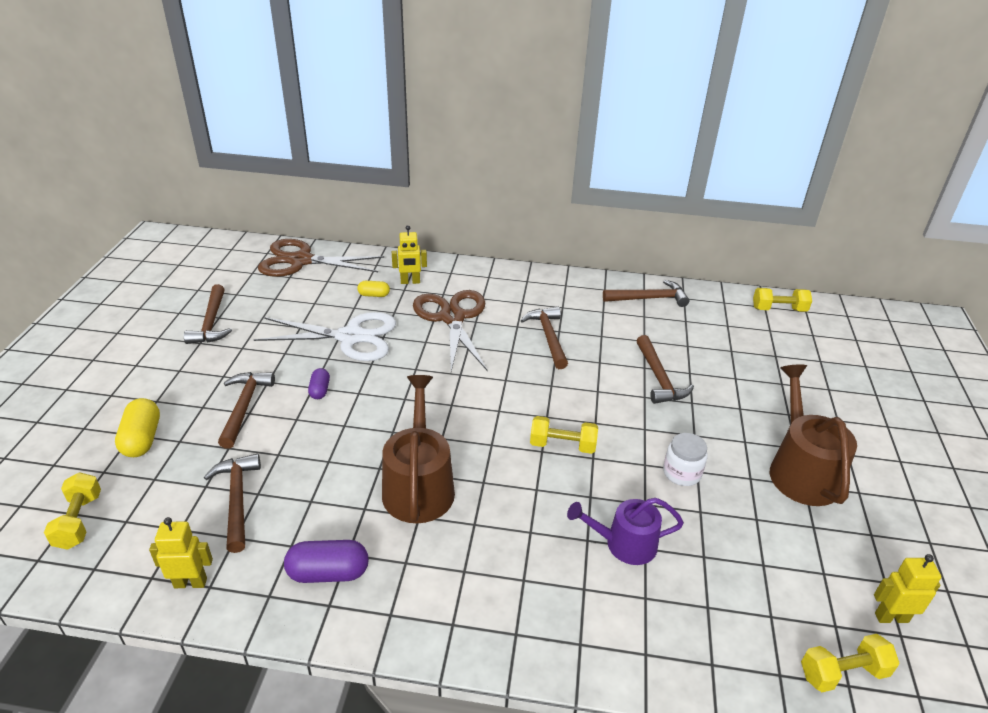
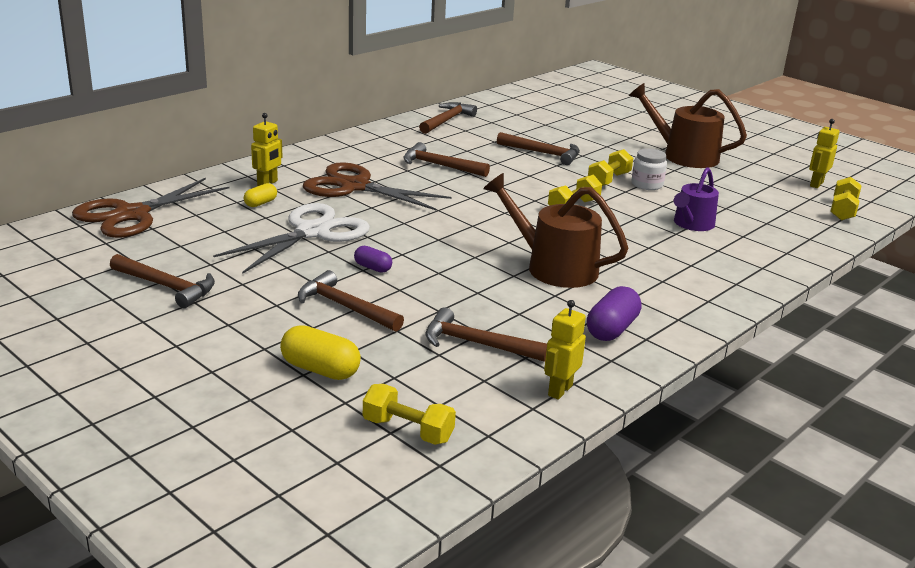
camera: 55 degrees left, 10 degrees down
(779, 309) = (522, 95): yellow dumbbell -> yellow dumbbell (609, 180)

